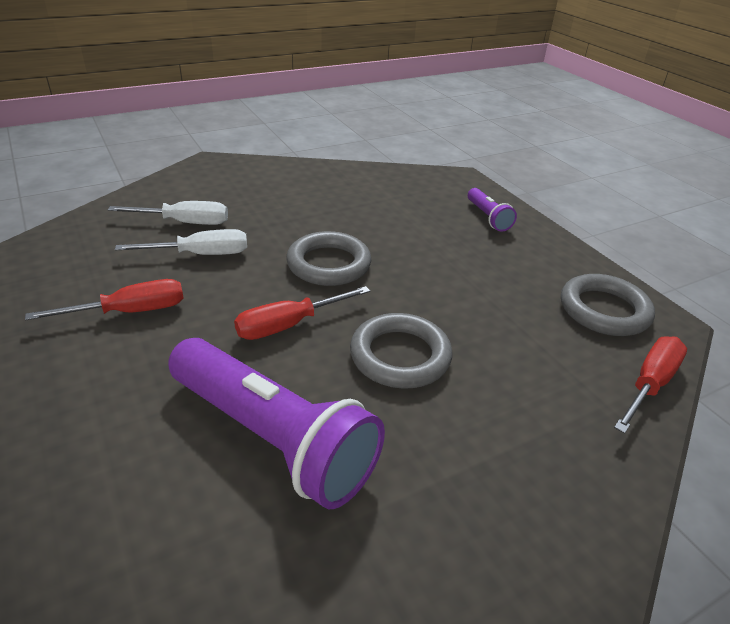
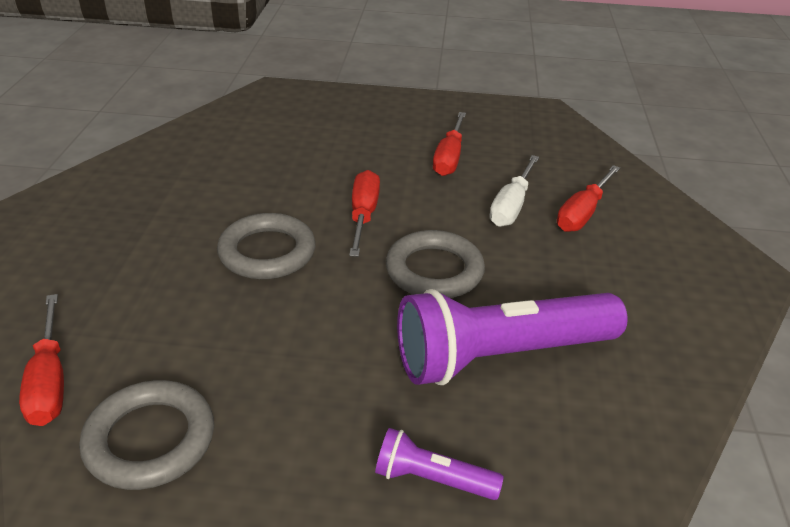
camera: 125 degrees right, 0 degrees up
(185, 222) = (582, 213): white screwdriver -> red screwdriver
(272, 438) = (263, 173): purple flashlight -> purple flashlight (500, 356)

